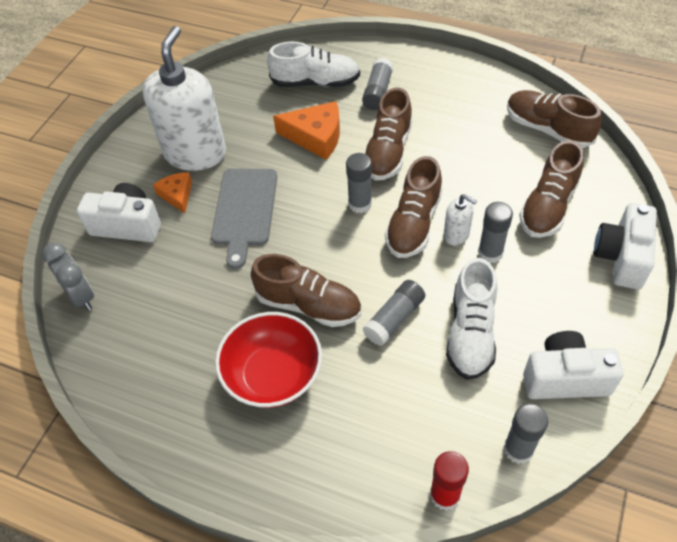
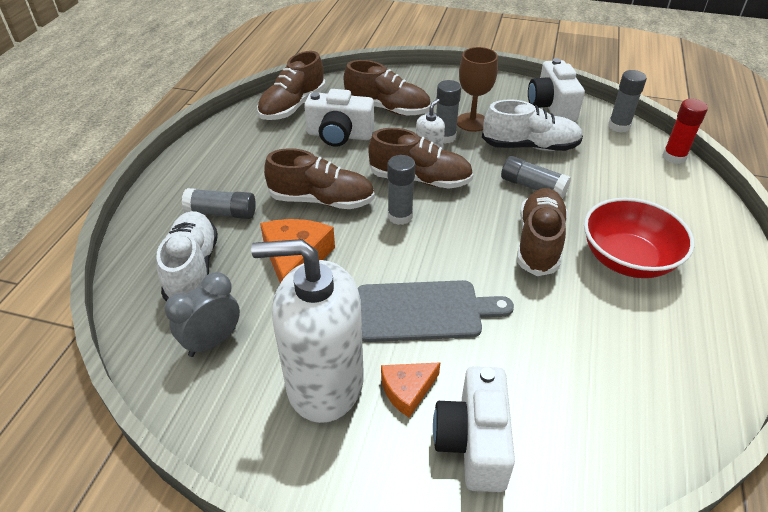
camera: 100 degrees left, 10 degrees down
(81, 296) = (610, 470): grey clock -> grey clock (212, 342)
(522, 283) = (472, 122): none -> brown goblet
(621, 257) = (434, 80): white camera -> white camera (339, 135)

